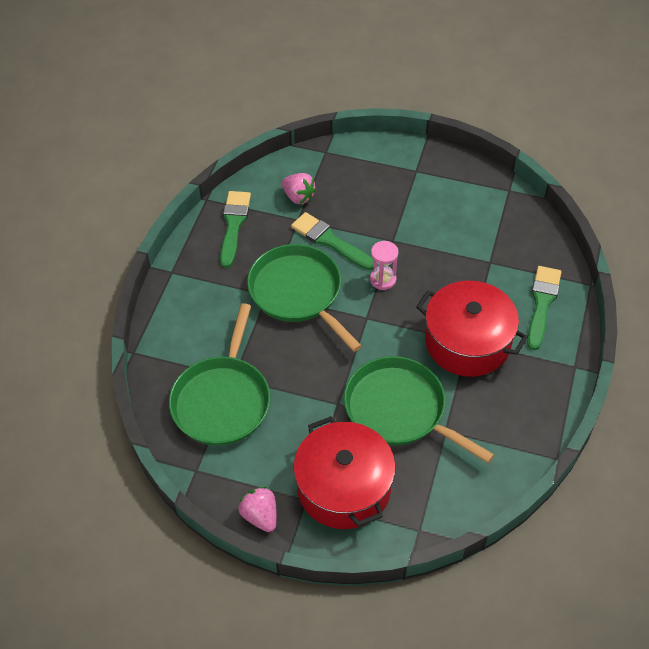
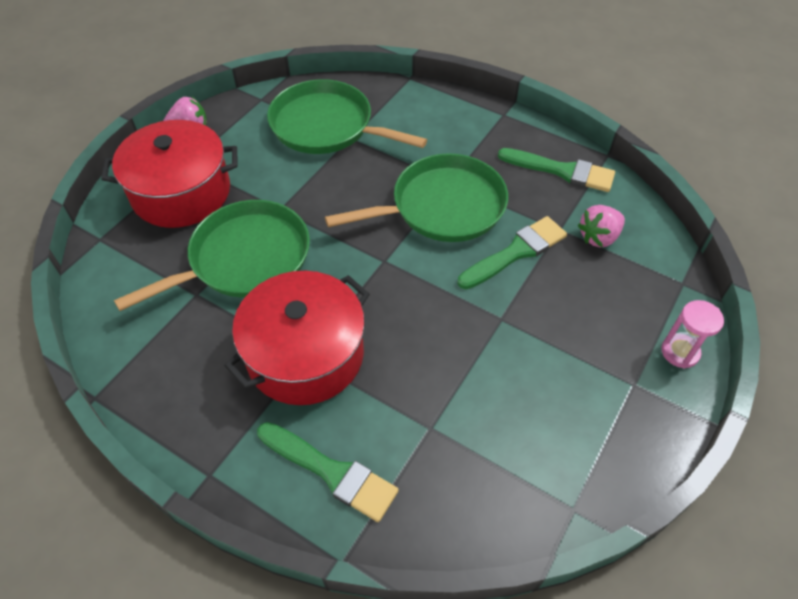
camera: 105 degrees right, 0 degrees up
(383, 279) = (437, 291): pink hourglass -> pink hourglass (680, 352)

